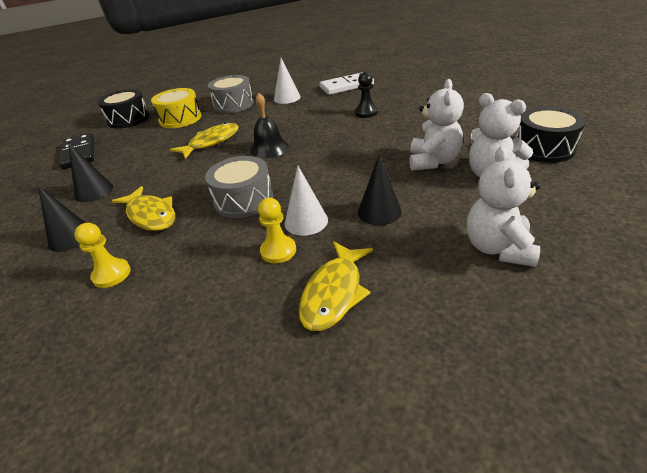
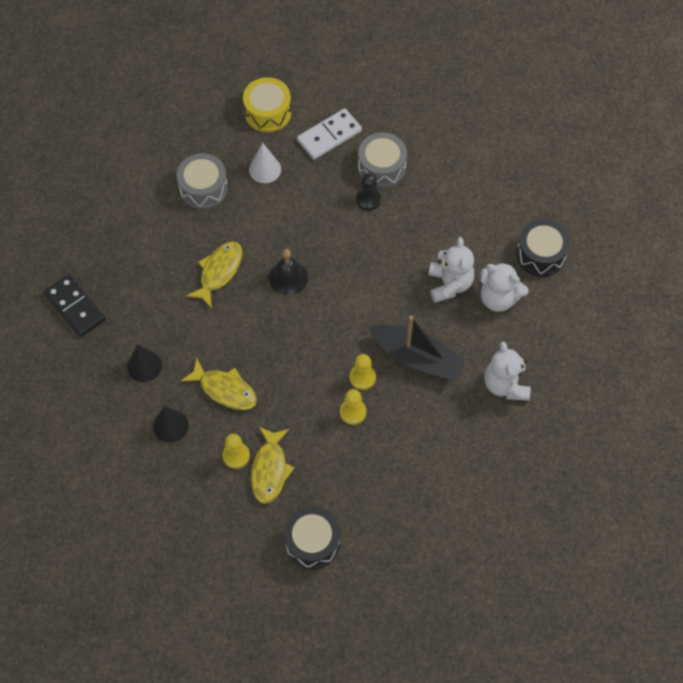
camera: 20 degrees left, 25 degrees up
(128, 119) = (83, 231): black drum -> black drum (312, 542)
(180, 119) = (153, 226): yellow drum -> yellow drum (268, 112)
(244, 200) = (299, 359): grey drum -> grey drum (381, 167)
(306, 221) = (362, 377): white cone -> yellow pawn
(334, 293) = (405, 443): yellow fish -> yellow fish (270, 470)
(379, 211) = (417, 358): black cone -> black boat

